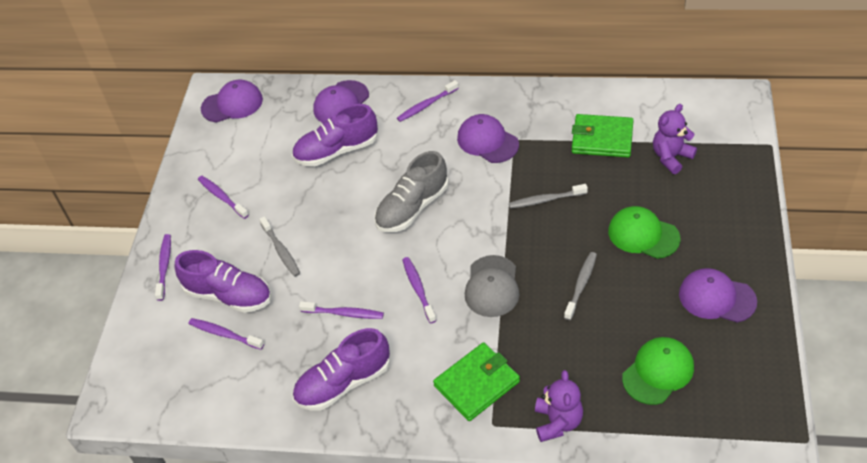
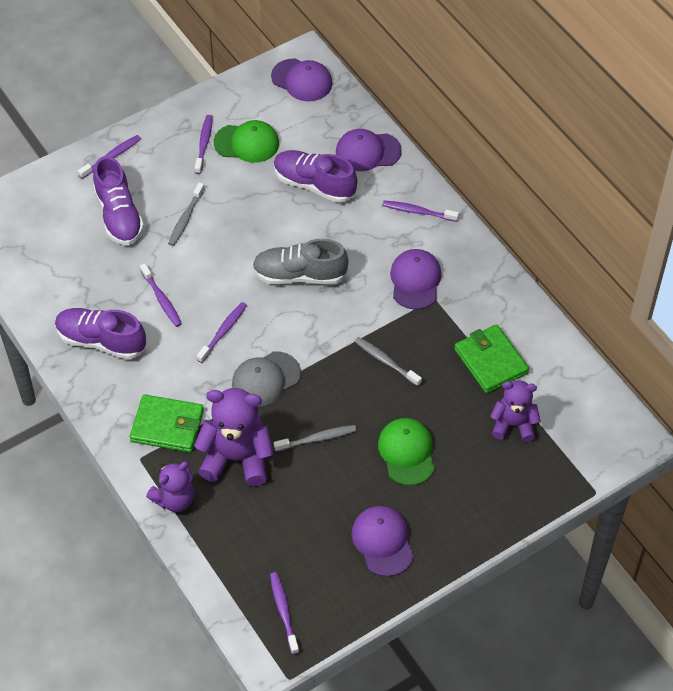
camera: 45 degrees right, 5 degrees up
(224, 334) = (83, 238): purple toothbrush -> purple toothbrush (283, 612)
(553, 351) = (237, 458): none -> purple teddy bear
(658, 372) = (274, 540): green cap -> green cap (247, 143)

